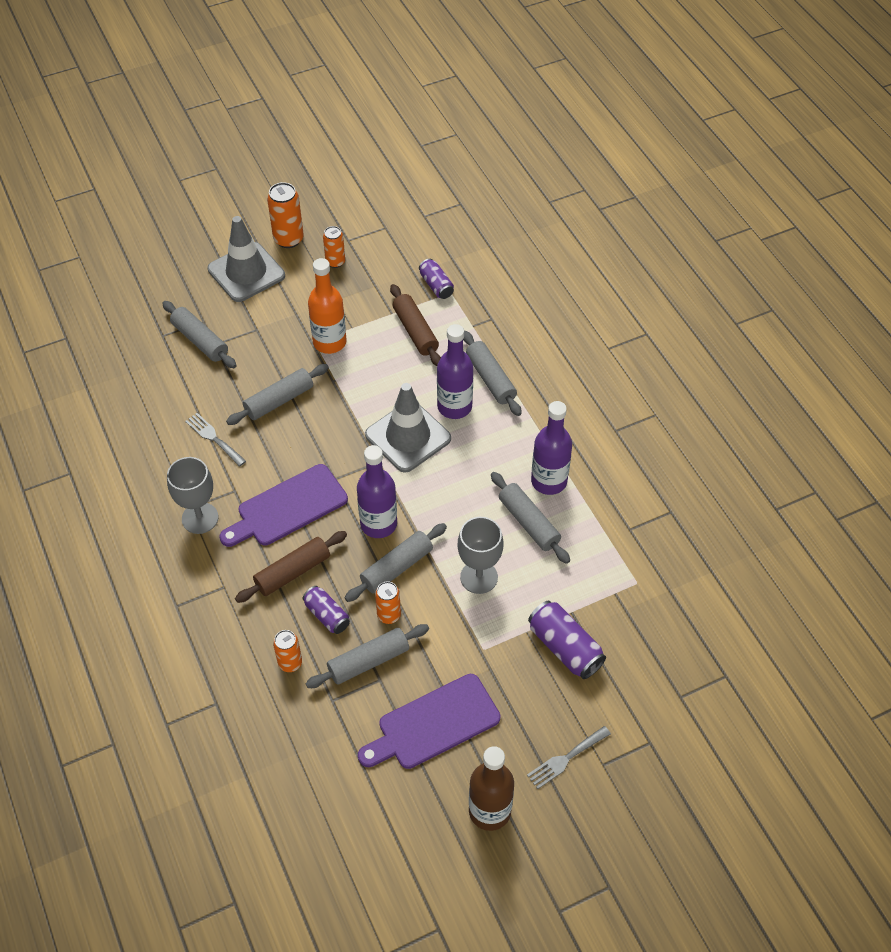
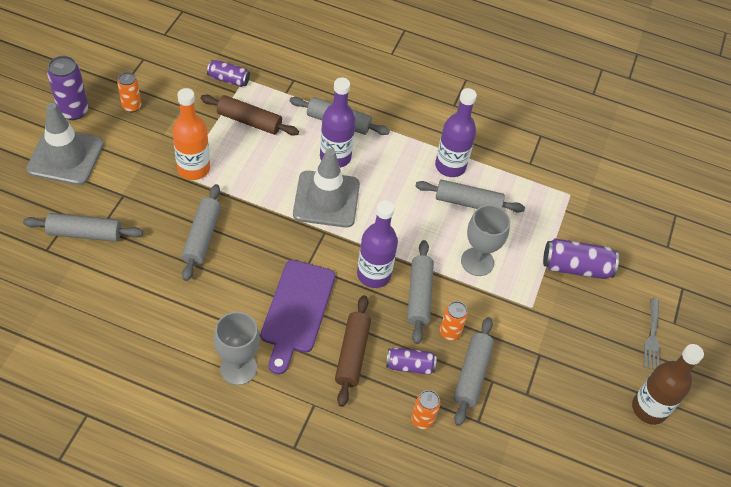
camera: 50 degrees left, 0 degrees up
(213, 438) = (181, 300): grey fork -> none
(288, 239) = (73, 111): orange can -> purple can
(434, 724) = (557, 382): purple cutting board -> none

